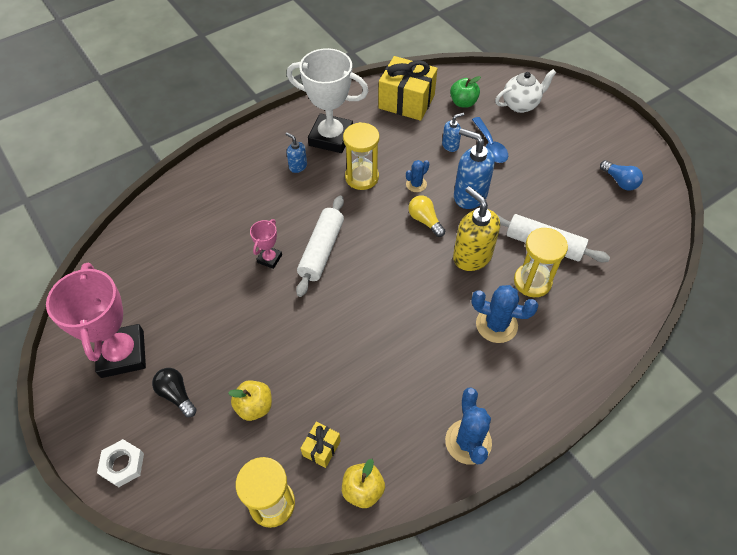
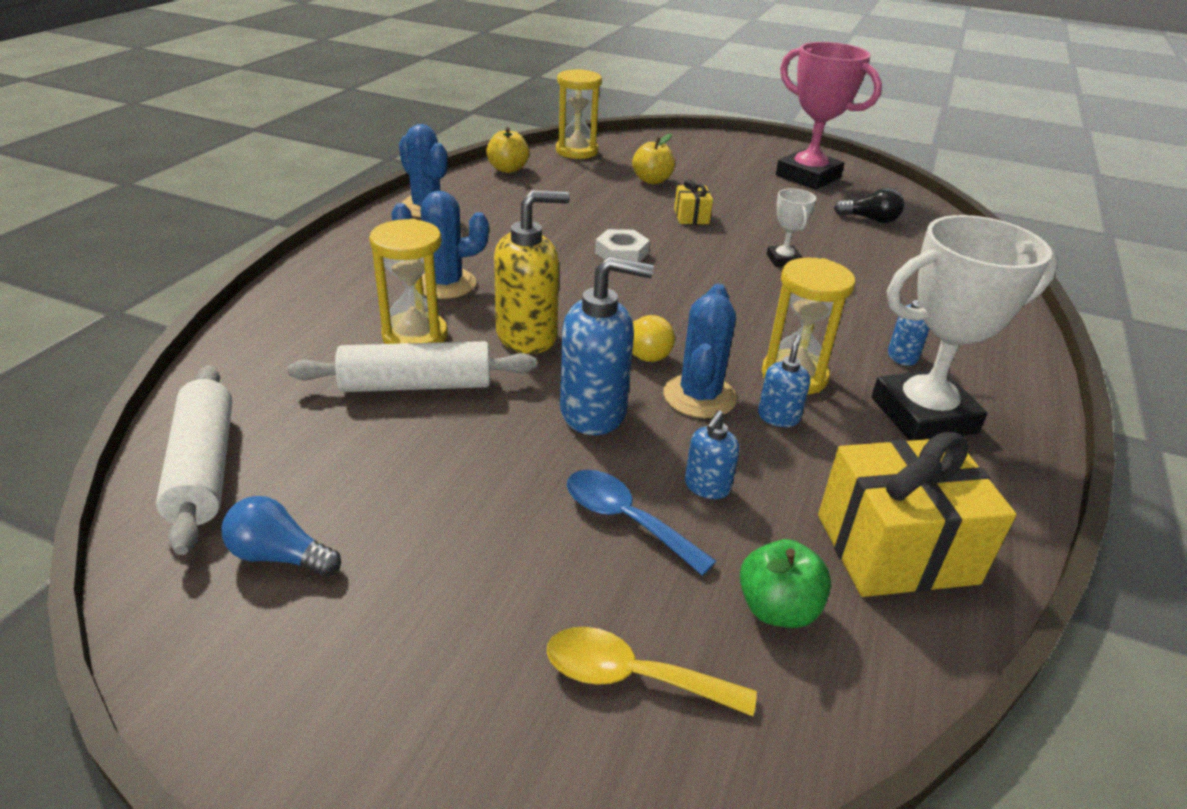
camera: 145 degrees right, 20 degrees down
(122, 464) = (712, 141): white nut -> white nut (621, 253)
(176, 395) = (726, 171): black light bulb -> black light bulb (870, 219)
(269, 259) = (783, 260): pink trophy -> white trophy
(321, 448) = (566, 177): yellow gift -> yellow gift (691, 216)
(322, 250) = (735, 283): white rolling pin -> white rolling pin (203, 468)
(392, 161) = (778, 417): none -> blue soap dispenser
(416, 184) = (699, 396): blue cactus -> blue cactus, size x1.73
(472, 256) = (527, 336): yellow soap dispenser -> yellow soap dispenser turned 45 degrees counterclockwise
(520, 105) = (632, 676): white teapot -> yellow spoon

